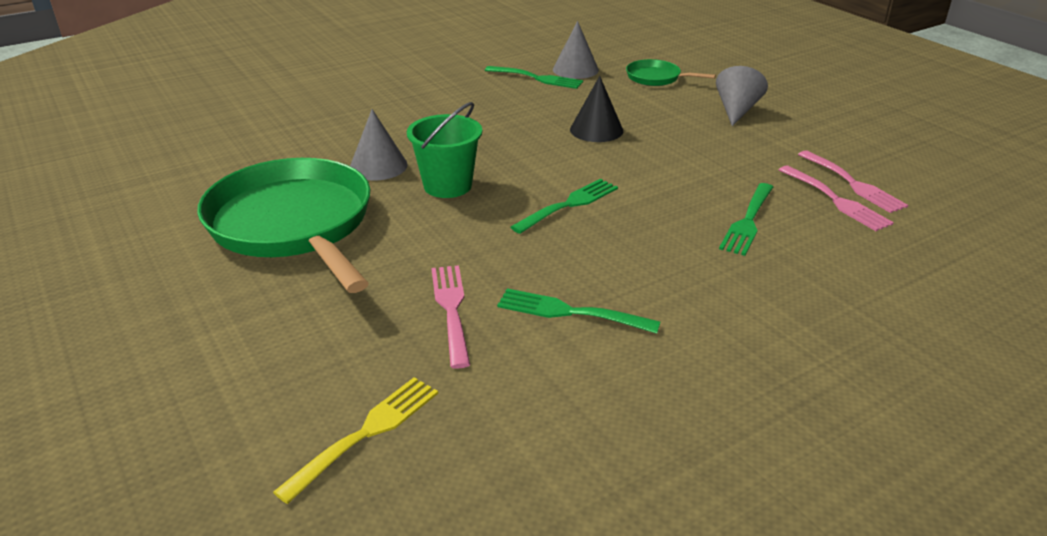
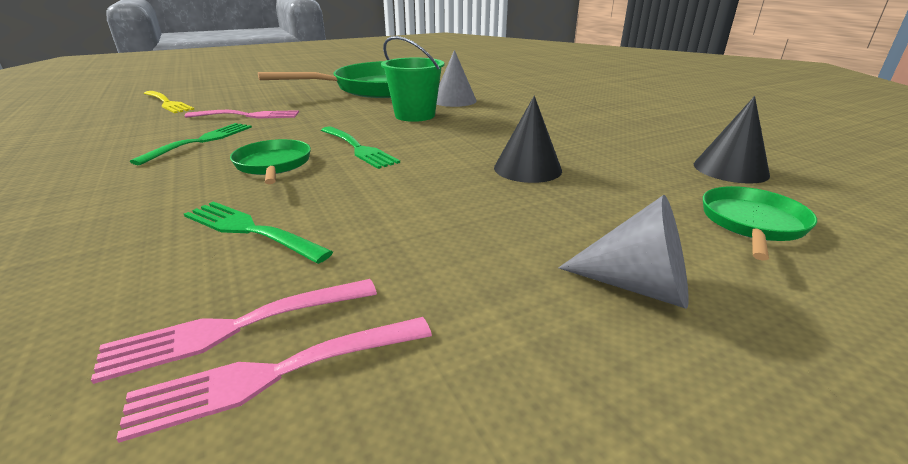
camera: 95 degrees right, 5 degrees down
(537, 78) = (677, 149): green fork -> none
(575, 69) = (730, 169): grey cone -> black cone
(626, 242) = (273, 164): none -> green pan

